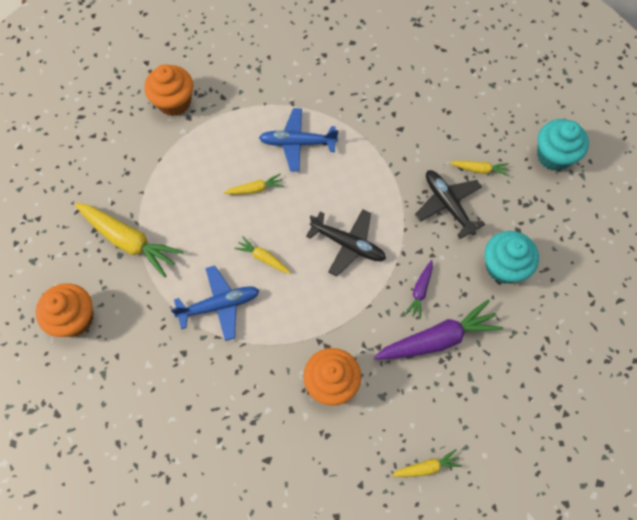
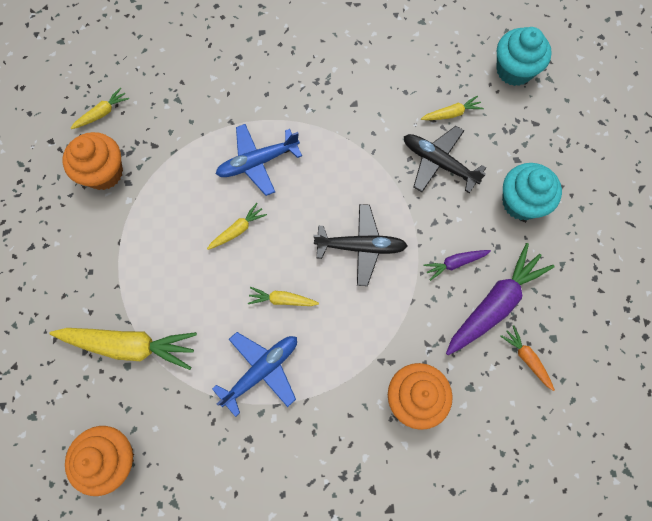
camera: 25 degrees left, 5 degrees up
(420, 291) = (454, 263): purple carrot -> purple carrot turned 75 degrees clockwise
(427, 467) = (547, 438): yellow carrot -> yellow carrot (102, 113)
(442, 395) = (526, 358): none -> orange carrot

